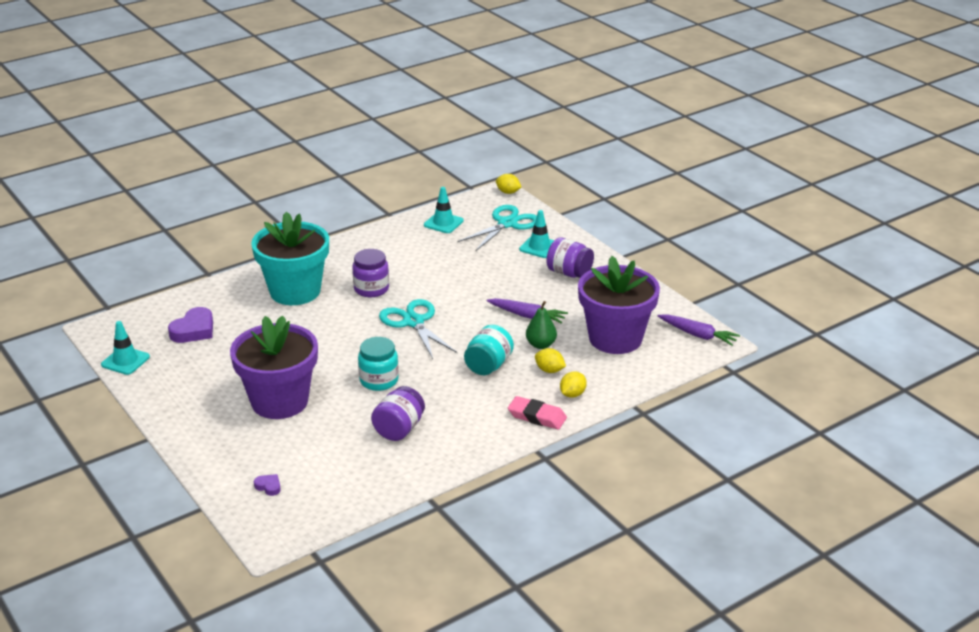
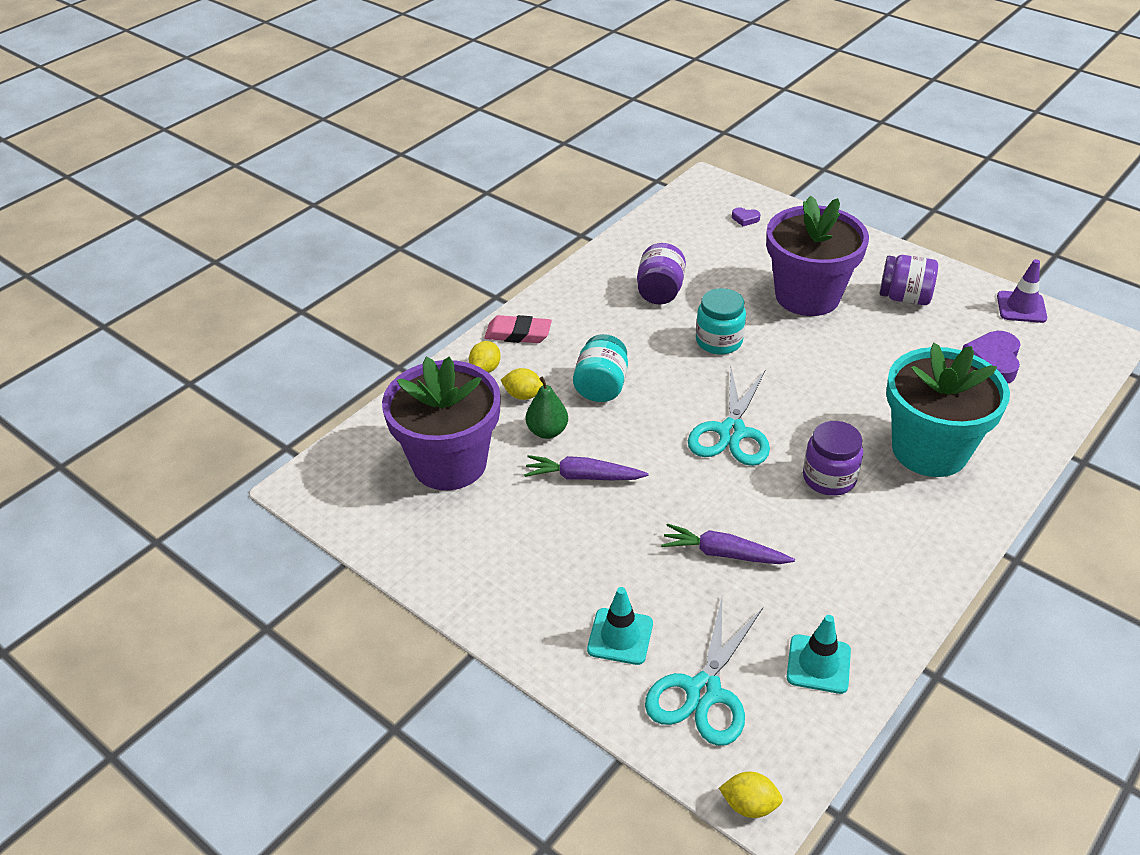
camera: 165 degrees right, 10 degrees up
(125, 361) = (1021, 307): turquoise traffic cone -> purple traffic cone
(413, 322) = (732, 432): turquoise scissors -> turquoise scissors turned 60 degrees clockwise
(569, 273) = (549, 581): purple jar -> purple jar (904, 298)
(698, 335) = (333, 494): purple carrot -> purple carrot (724, 554)

